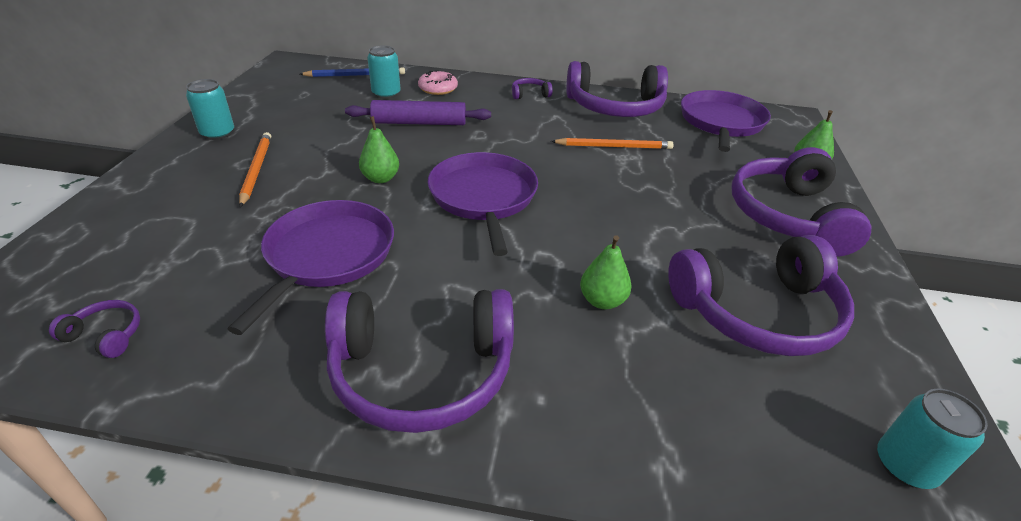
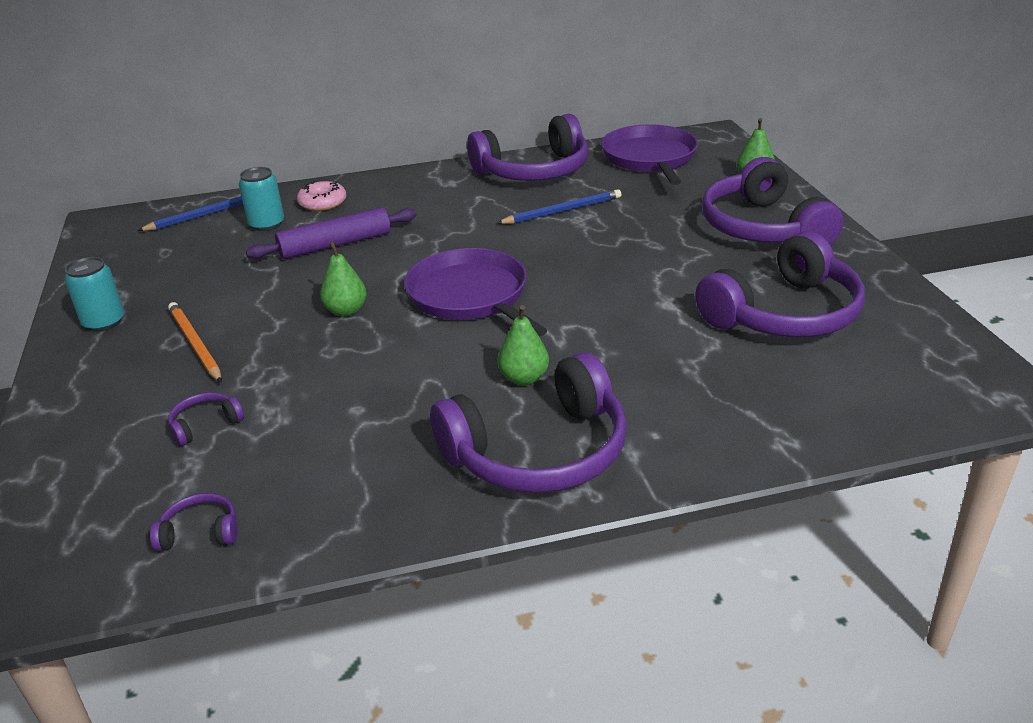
camera: 20 degrees left, 5 degrees down
(327, 256) = (359, 395): purple pan -> none
(529, 94) = (432, 181): purple headphones -> purple headphones (205, 425)
(602, 301) = (651, 347): green pear -> green pear (524, 378)
(614, 146) = (562, 211): orange pencil -> blue pencil
(905, 465) = (947, 381): turquoise can -> none

